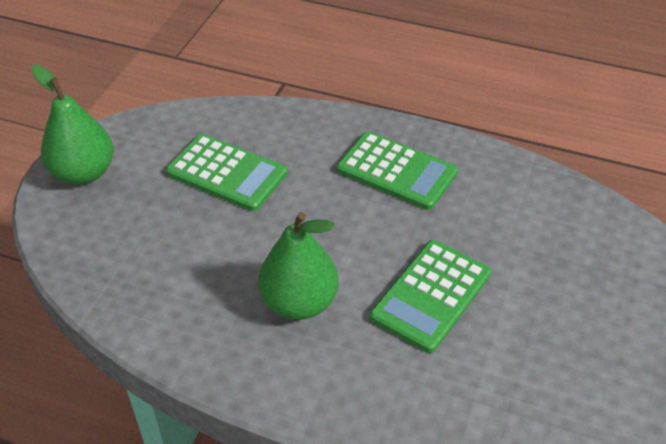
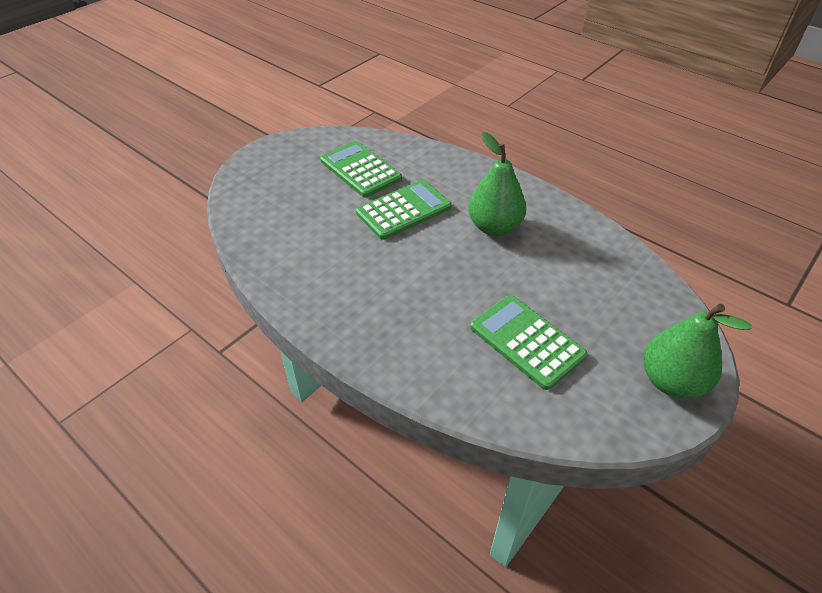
camera: 160 degrees left, 0 degrees up
(396, 171) = (373, 301): green calculator -> green calculator (360, 170)

